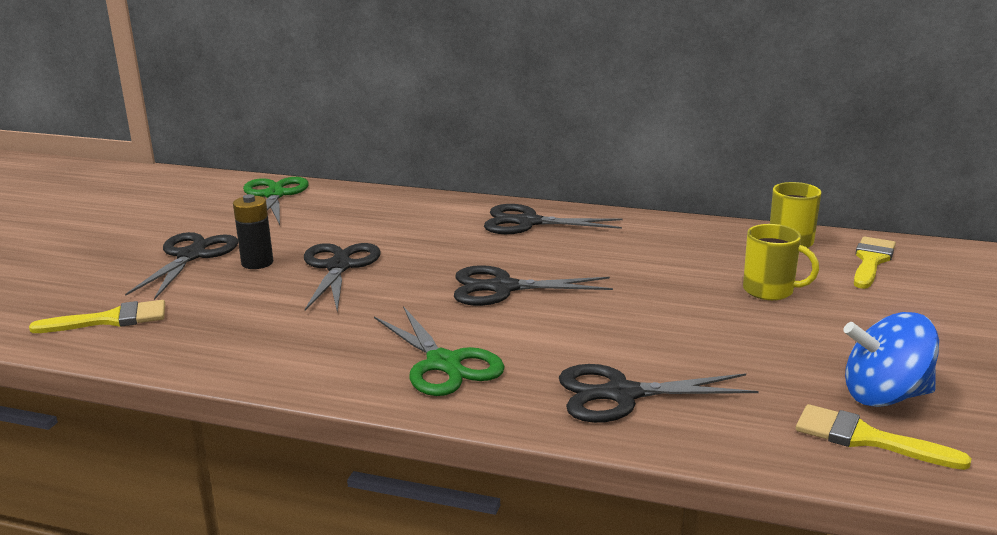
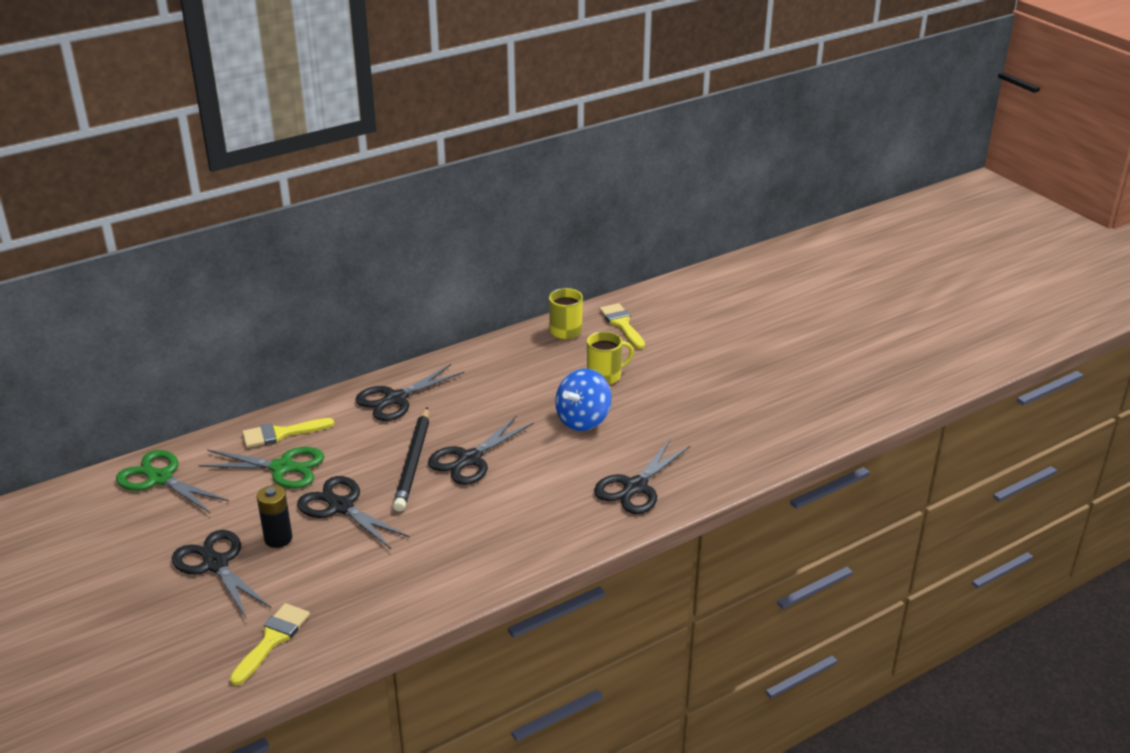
camera: 50 degrees left, 10 degrees up
(444, 364) = (527, 528): green scissors -> green scissors (283, 468)
(453, 267) = (413, 462): none -> black pencil
(866, 438) = (755, 443): yellow brush -> yellow brush (281, 434)
(884, 396) = (734, 414): blue spinning top -> blue spinning top (583, 420)

